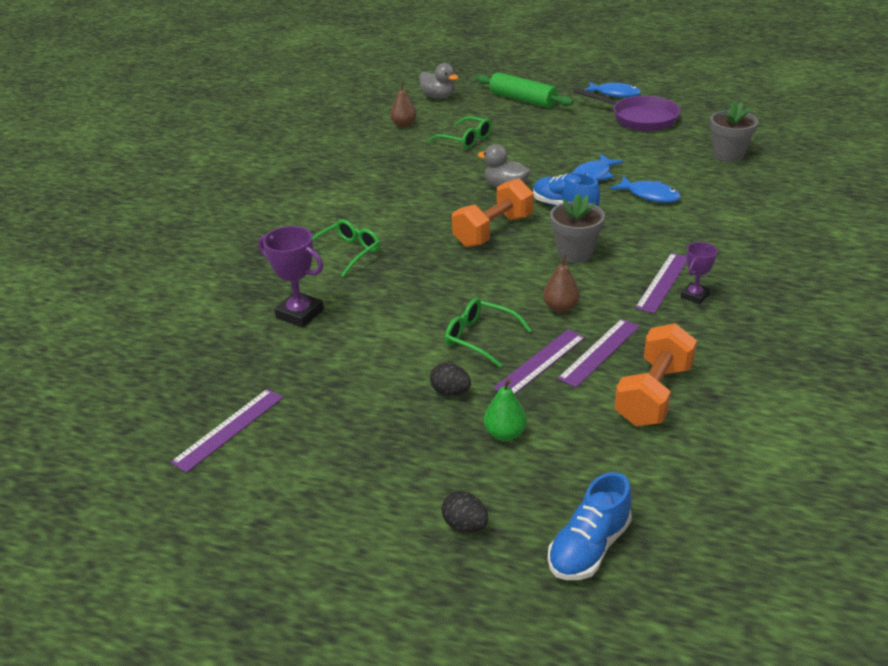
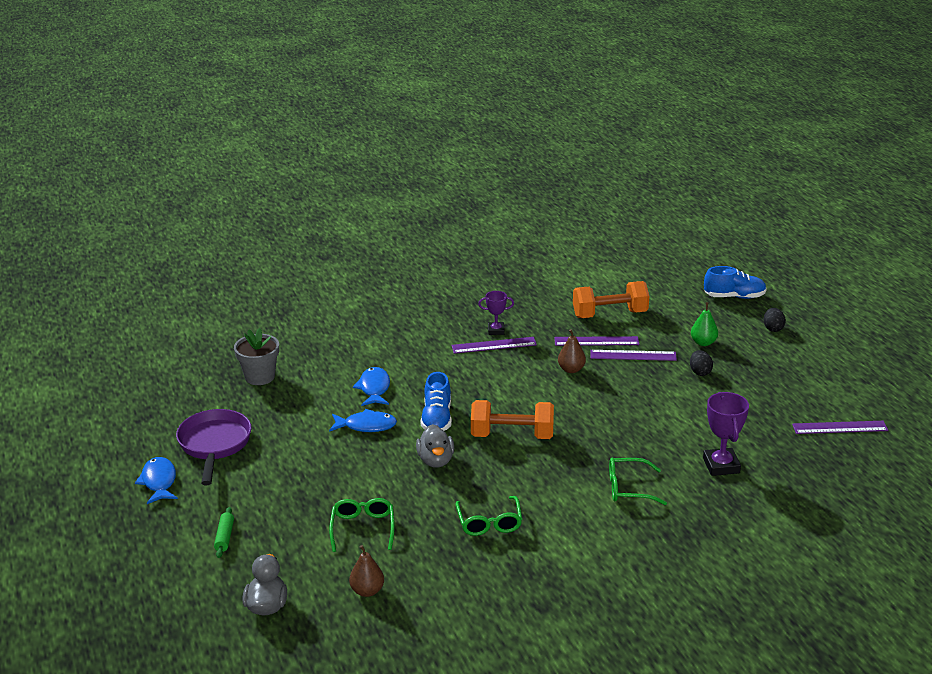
camera: 130 degrees left, 5 degrees down
(480, 338) = (641, 384): green glasses -> green glasses (489, 523)
(523, 100) = (224, 537): green rolling pin -> green rolling pin, size x0.50
(575, 253) = (499, 389): grey flower pot -> none

